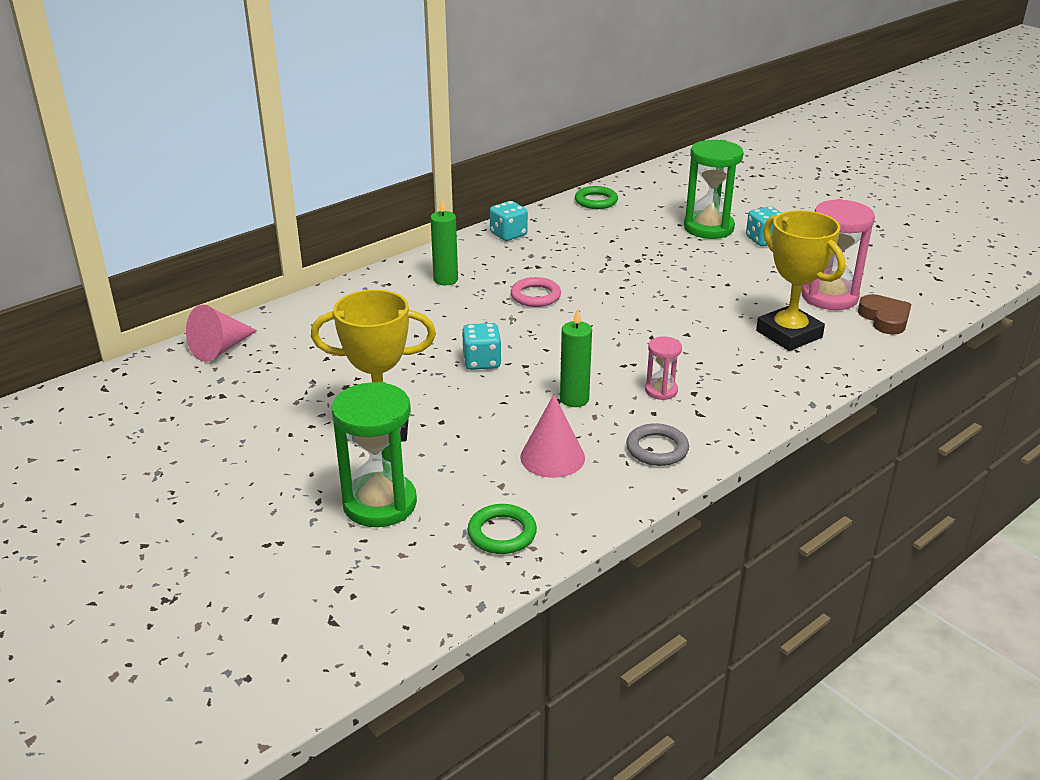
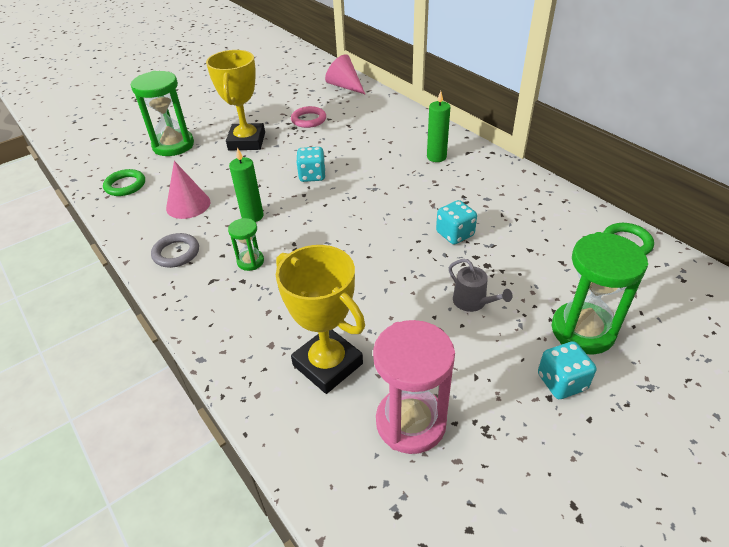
camera: 95 degrees right, 10 degrees up
(508, 234) = (526, 186): turquoise dice -> turquoise dice (455, 234)
(535, 296) = (410, 200): pink ring -> pink ring (309, 120)
(661, 391) = (250, 261): pink hourglass -> green hourglass
(689, 268) = (473, 302): none -> grey watering can
(788, 334) = (328, 364): yellow trophy -> yellow trophy turned 75 degrees clockwise
(884, 318) = (353, 472): brown heart -> none

